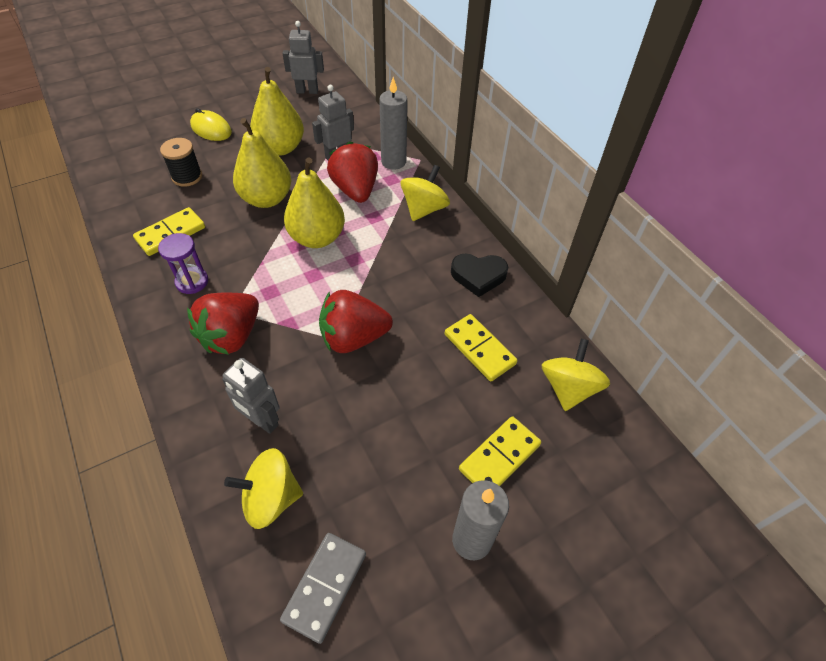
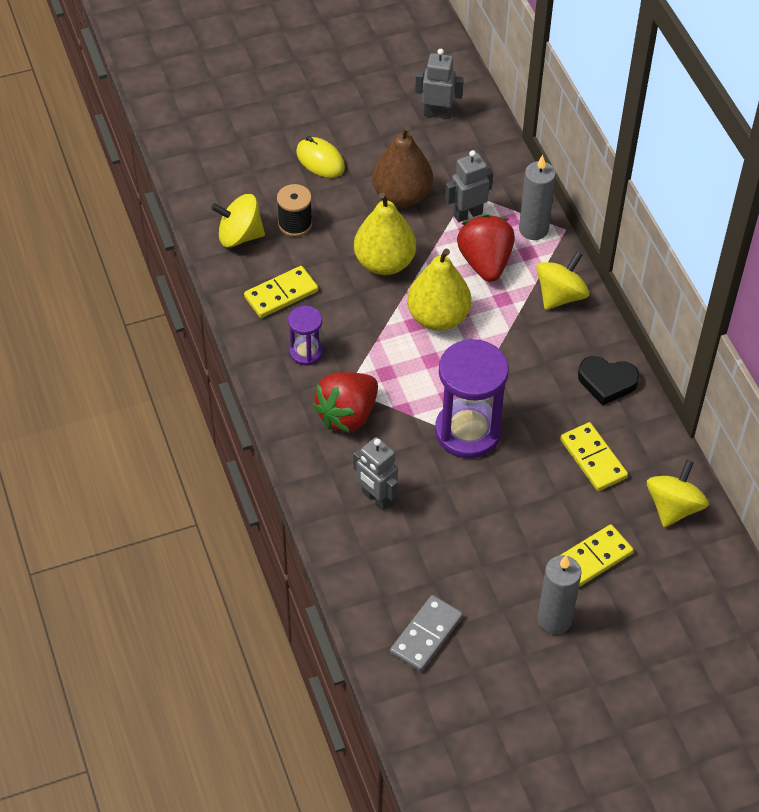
camera: 10 degrees right, 0 degrees up
(271, 498) = (383, 563): yellow spinning top -> yellow spinning top (239, 236)
(280, 148) = (402, 196): yellow pear -> brown pear
(353, 338) = (468, 431): red strawberry -> purple hourglass

